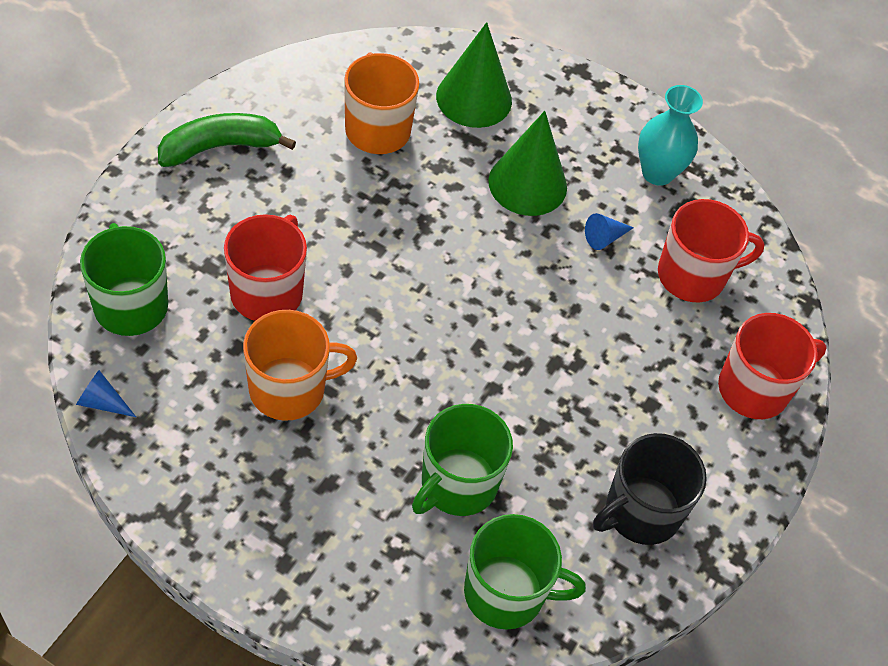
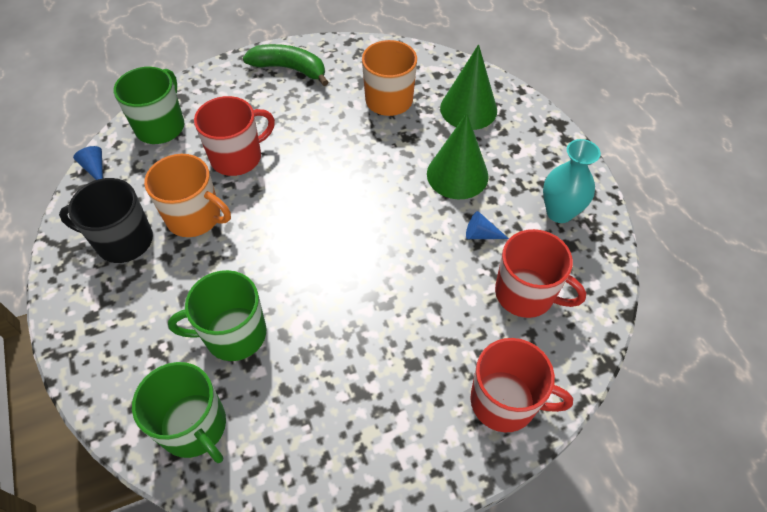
camera: 45 degrees right, 0 degrees up
(641, 512) = (336, 435): black mug -> black mug (123, 241)

